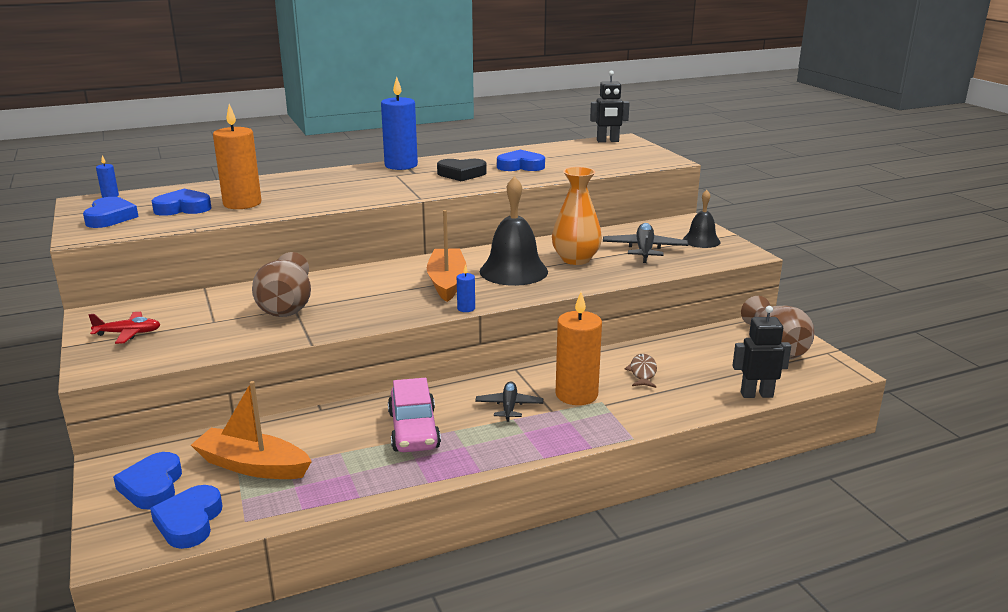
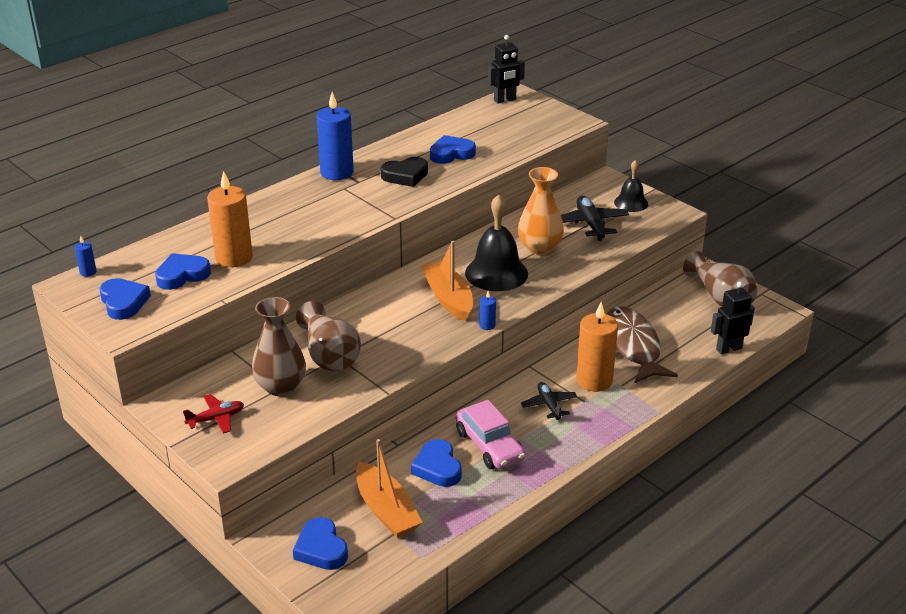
camera: 20 degrees left, 10 degrees up
(189, 522) = (379, 570): blue heart -> blue heart (437, 468)
(215, 320) = (280, 386): none -> brown vase
(252, 466) = (386, 510): orange boat -> orange boat turned 120 degrees counterclockwise
(642, 372) = (632, 346): brown fish -> brown fish, size x2.19

